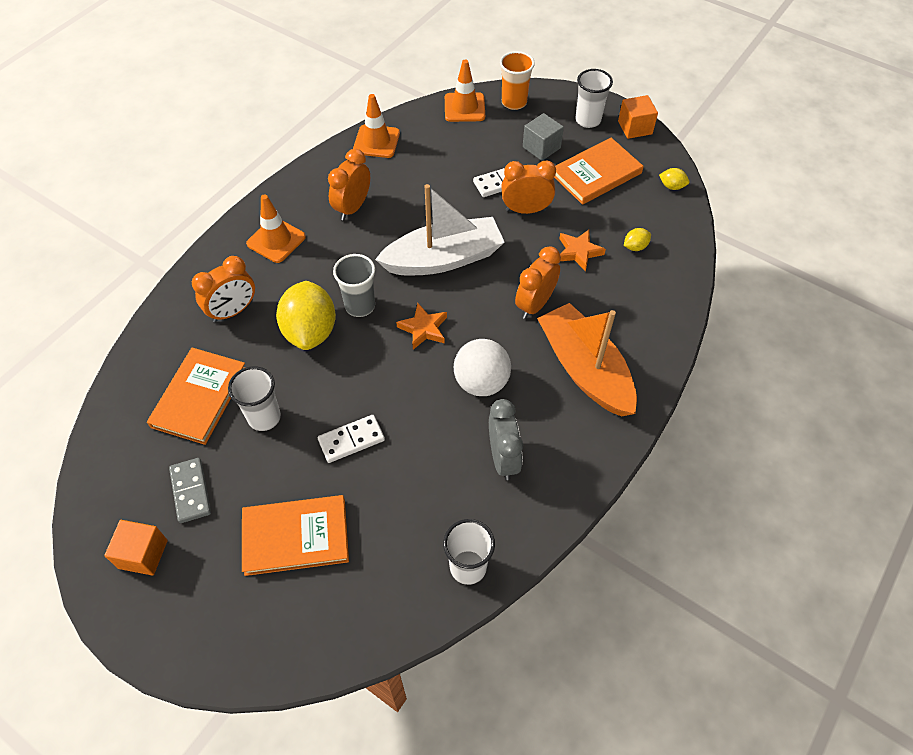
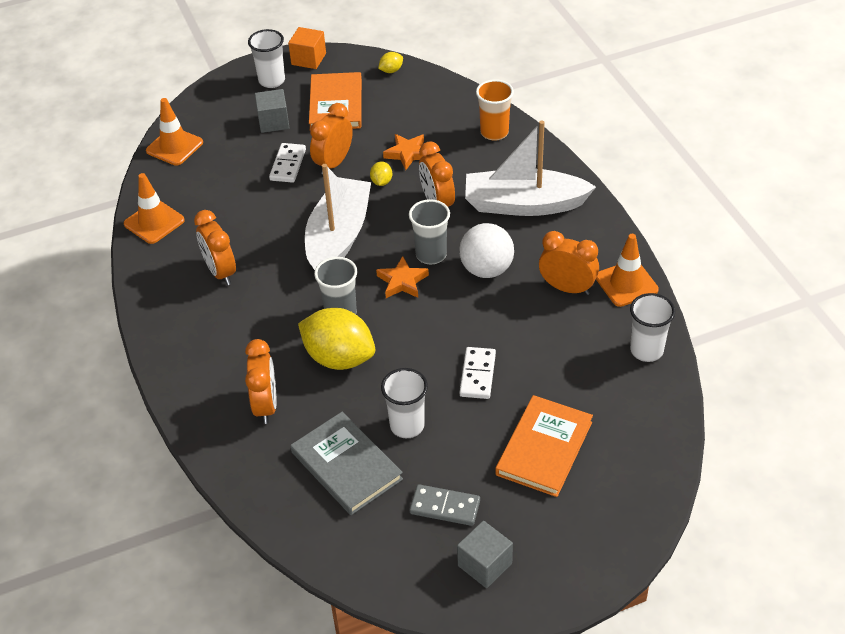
camera: 55 degrees left, 10 degrees down
(143, 554) = (485, 564): orange cube -> grey cube
(199, 397) = (346, 465): orange book -> grey book
(276, 240) = (208, 342): orange traffic cone -> orange traffic cone (626, 283)
(469, 332) = (431, 255): none -> grey cup
(503, 458) = (567, 288): grey clock -> orange clock
(514, 102) = (202, 114): orange cup -> orange cup (494, 132)
(585, 370) = (524, 204): orange boat -> white boat
(635, 247) = (432, 120): yellow lemon -> yellow lemon (381, 182)

